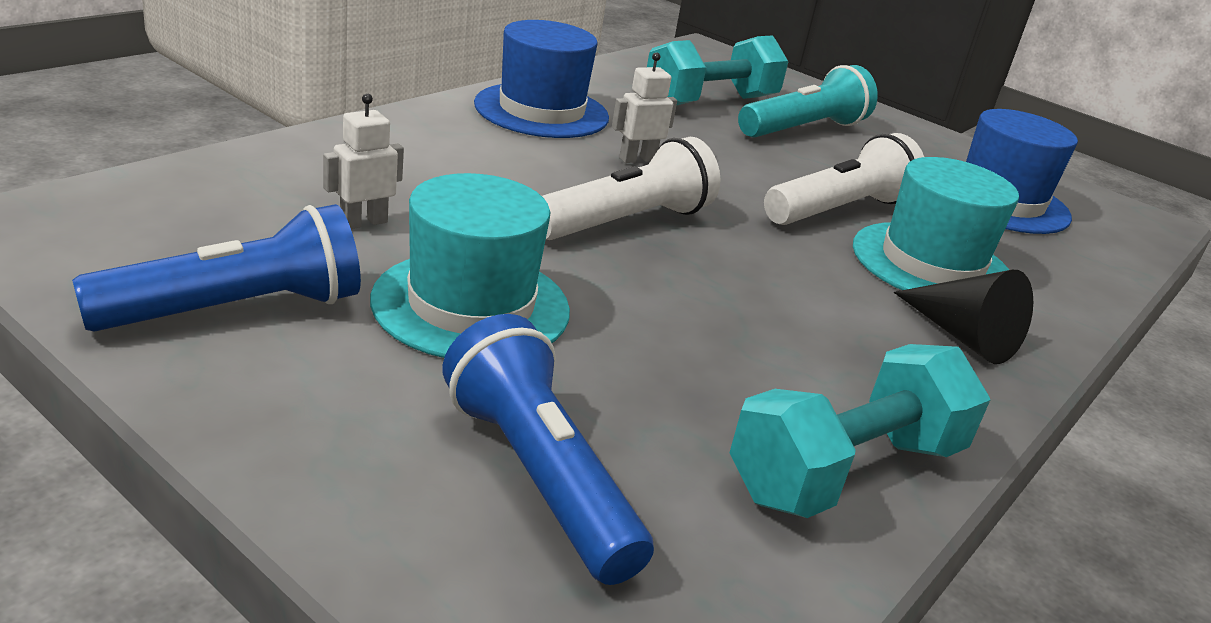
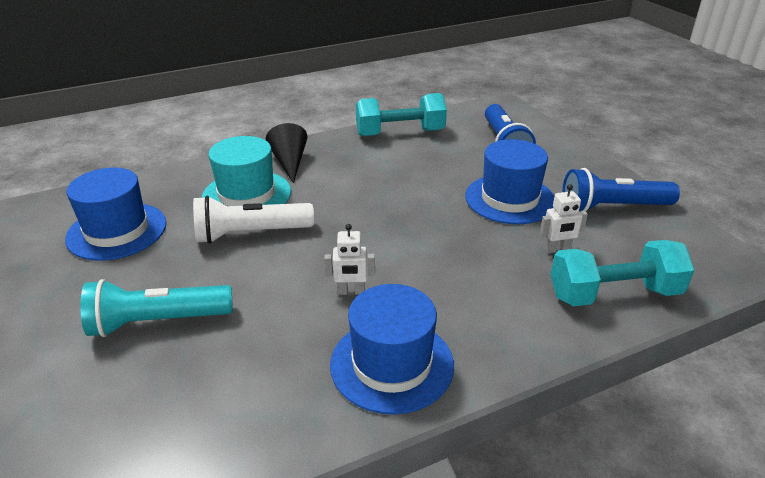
camera: 150 degrees left, 5 degrees up
(471, 305) = (509, 199): turquoise hat -> blue hat
(625, 222) = (402, 237): white flashlight -> none
(710, 101) = (201, 374): turquoise dumbbell -> turquoise dumbbell (614, 294)

